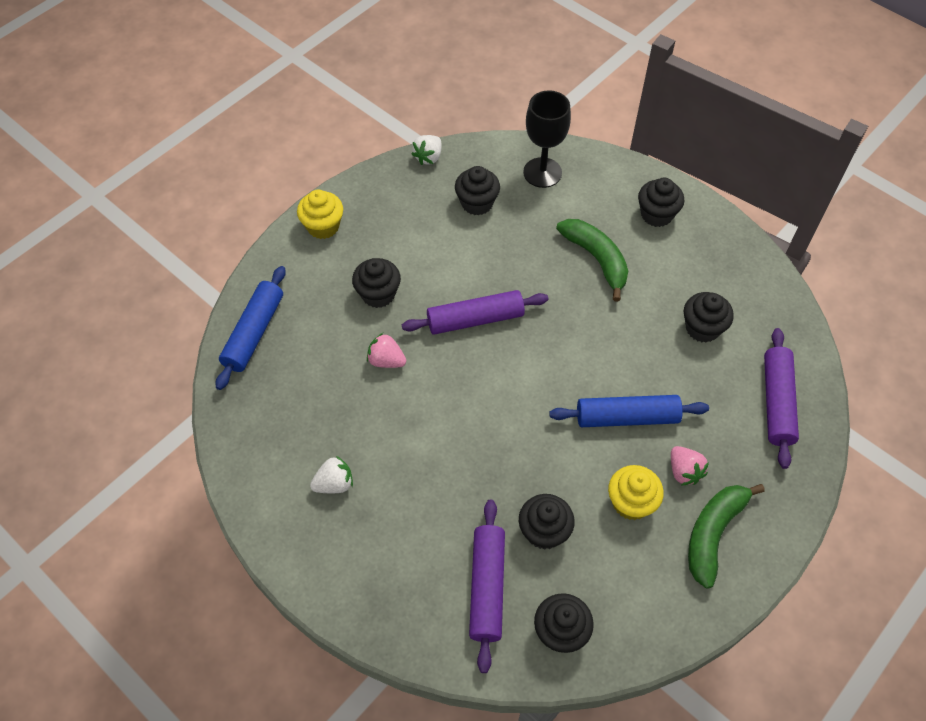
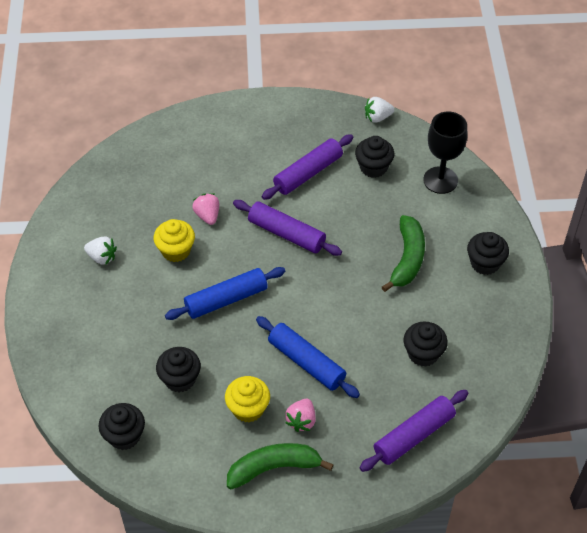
camera: 45 degrees right, 5 degrees down
(254, 333) = (155, 143): blue rolling pin -> blue rolling pin (226, 299)
(323, 226) = (263, 112): yellow cupcake -> yellow cupcake (176, 250)
(378, 294) = (248, 175): black cupcake -> none
(487, 587) = (114, 378): purple rolling pin -> purple rolling pin (308, 173)

